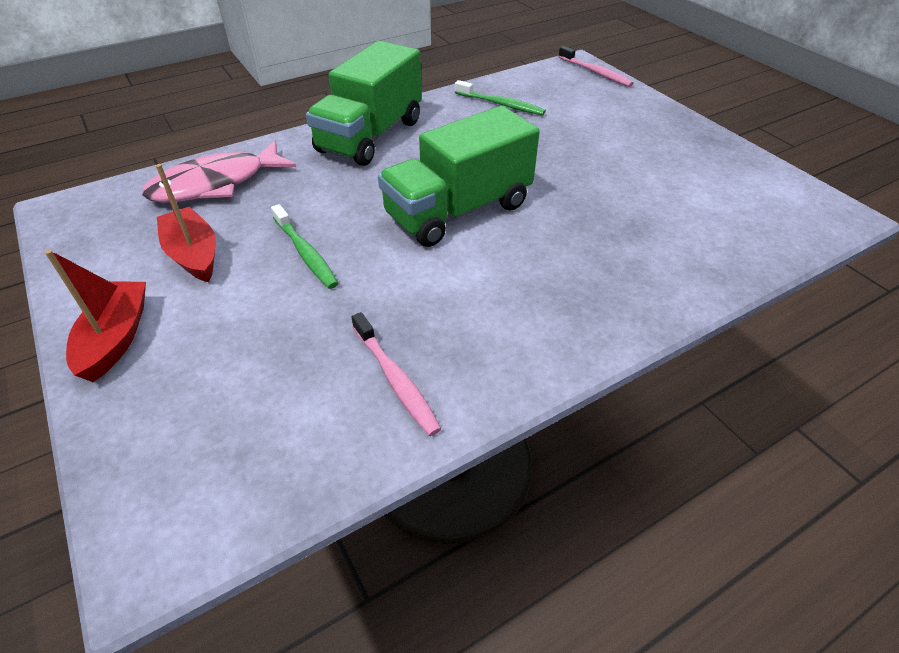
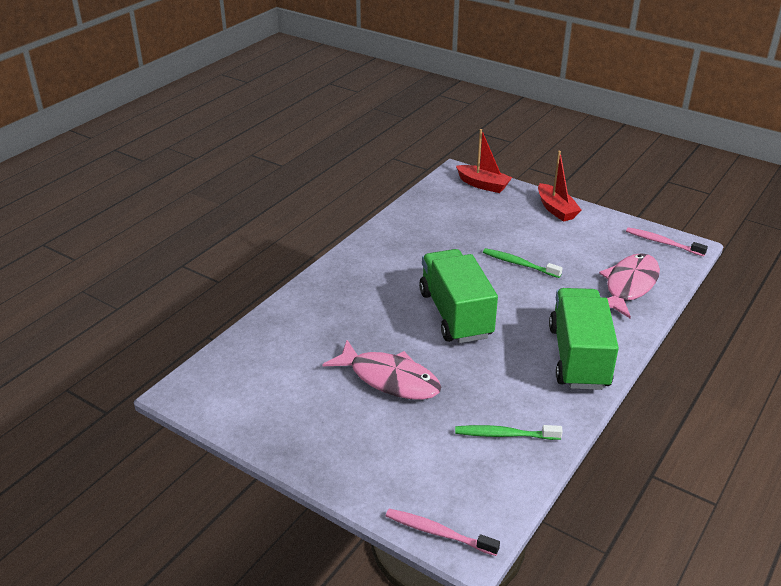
camera: 155 degrees right, 10 degrees down
(193, 254) = (576, 247): red boat -> red boat (483, 185)
(396, 380) = (418, 229): pink toothbrush -> pink toothbrush (662, 243)
(458, 210) = (455, 314): green truck -> green truck turned 45 degrees counterclockwise
(583, 167) = (389, 379): none -> pink fish

